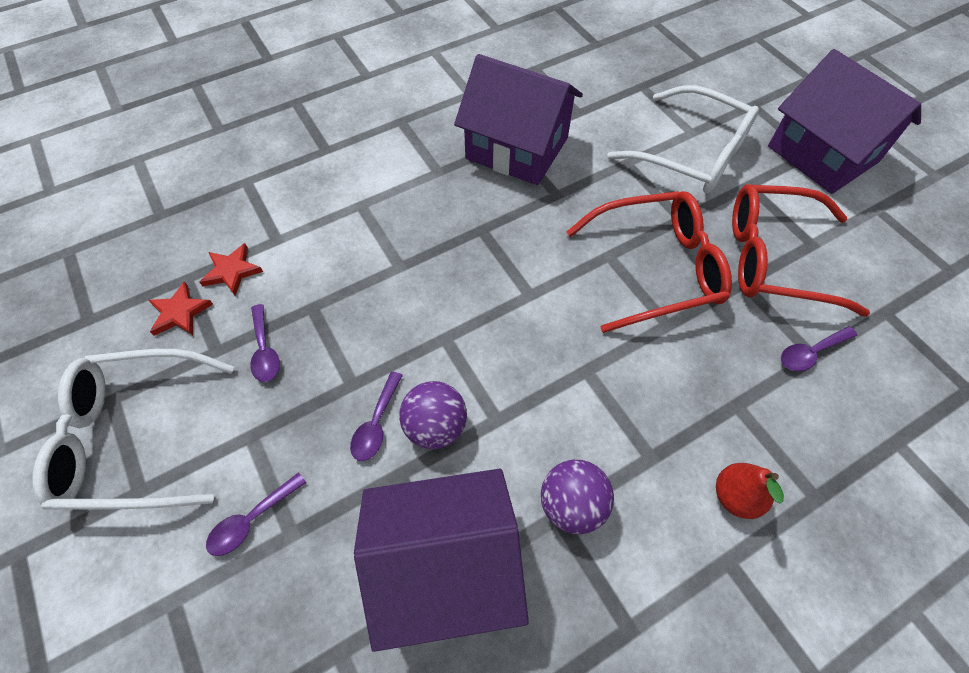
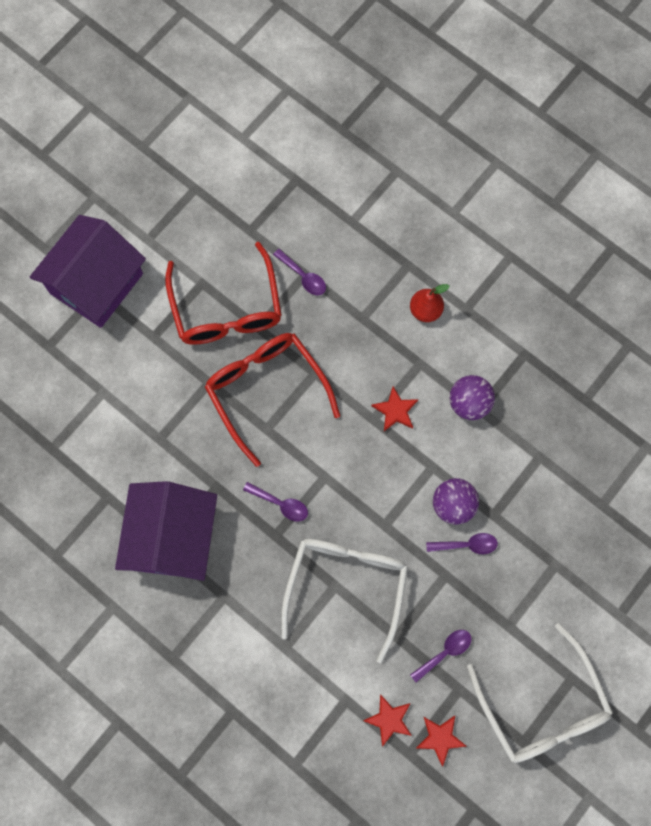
camera: 110 degrees left, 15 degrees up
(251, 520) = (558, 594): purple spoon -> purple spoon (281, 504)
(445, 565) = (533, 465): purple house -> none
(590, 401) = (395, 410): none -> red star
(691, 153) = (130, 388): white glasses -> white glasses (346, 587)

